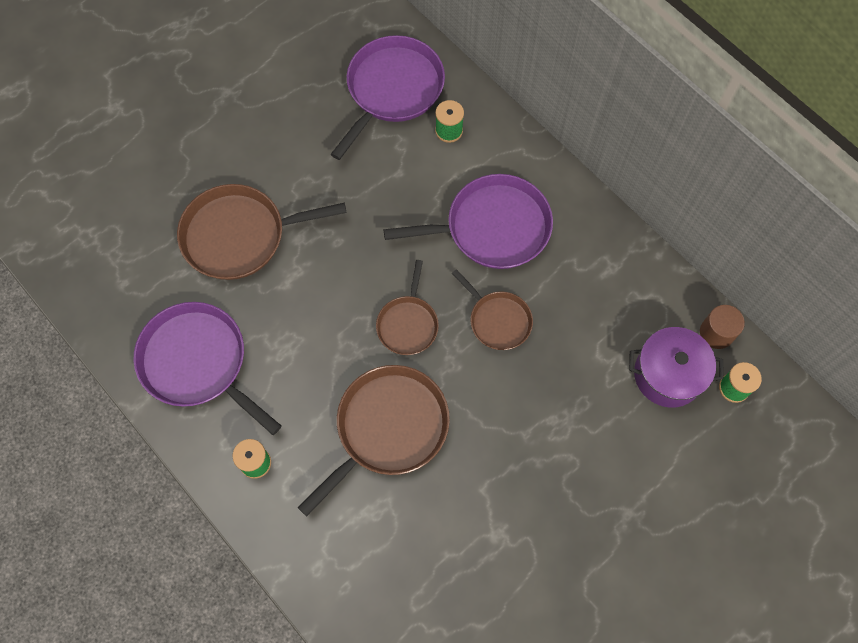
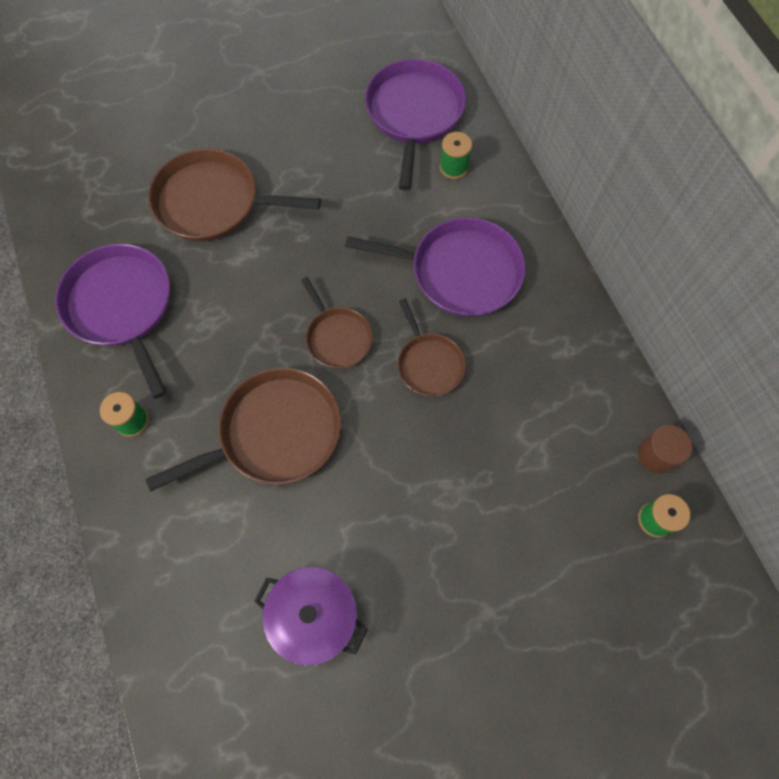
camera: 20 degrees right, 0 degrees up
(392, 90) = (414, 114): purple pan -> purple pan turned 45 degrees counterclockwise
(408, 324) = (337, 337): brown pan -> brown pan turned 60 degrees counterclockwise
(668, 375) = (587, 480): purple pot -> purple pot (315, 616)

